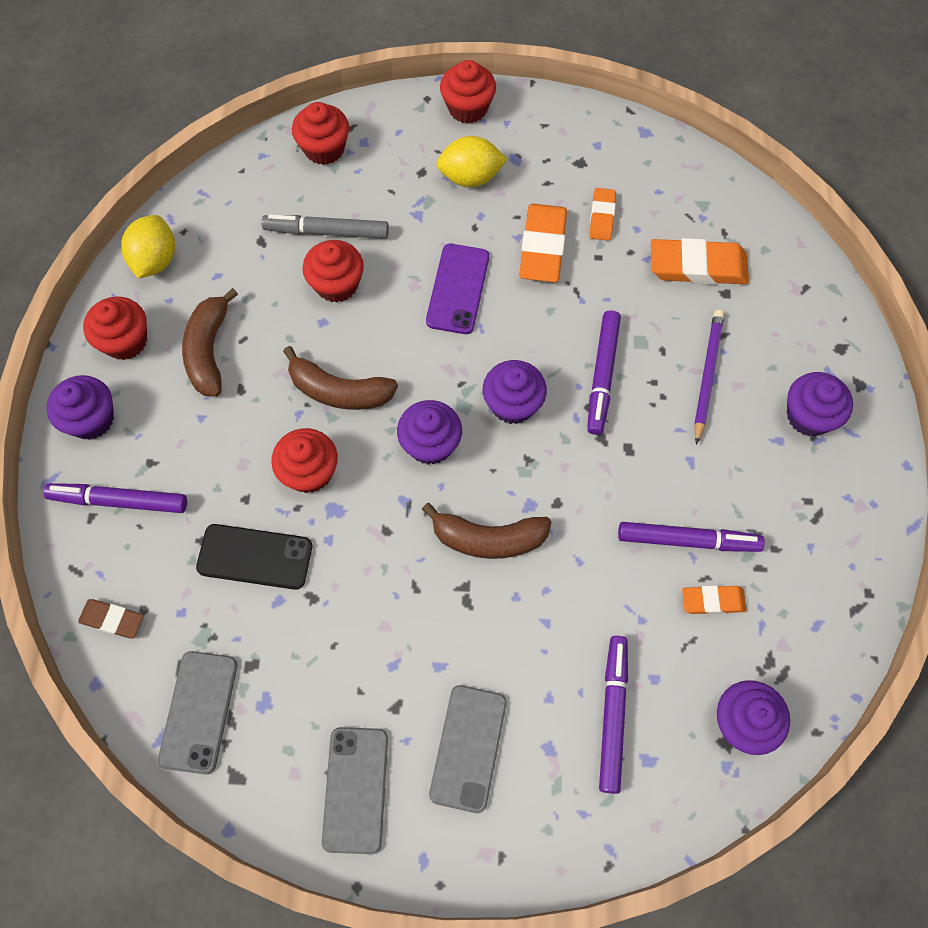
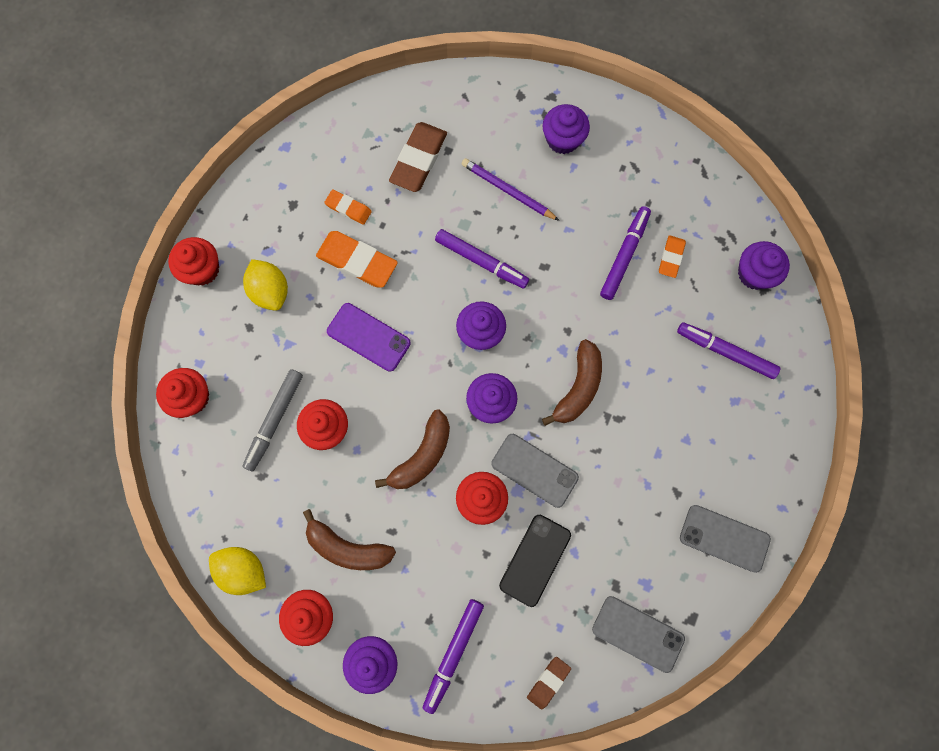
camera: 70 degrees left, 10 degrees up
(468, 748) = (719, 453): grey phone -> grey phone (534, 470)
(470, 177) = (270, 291): yellow lemon -> yellow lemon turned 45 degrees counterclockwise
(697, 267) = (419, 160): orange eraser -> brown eraser

